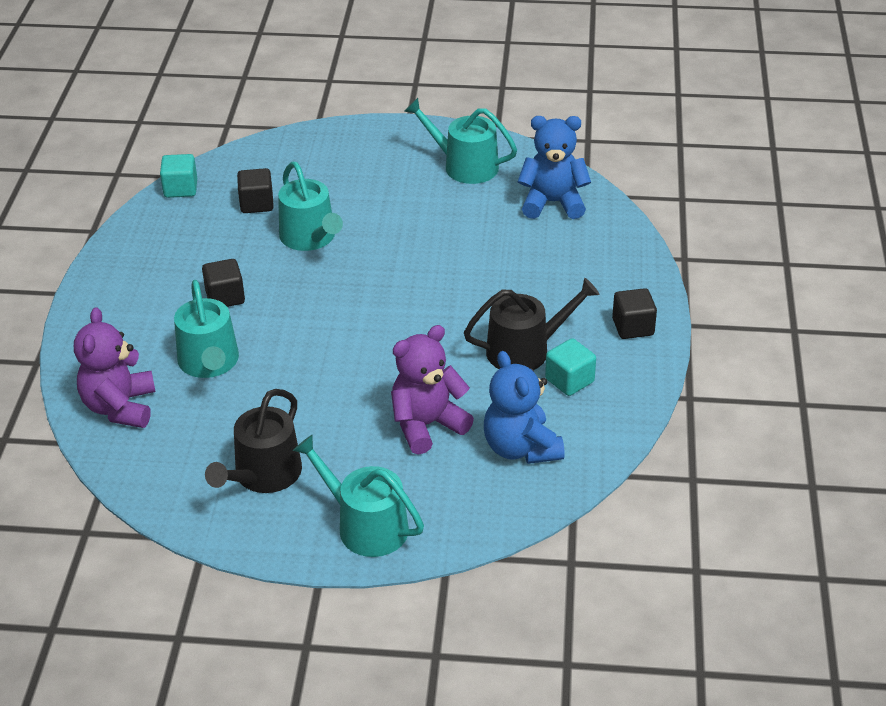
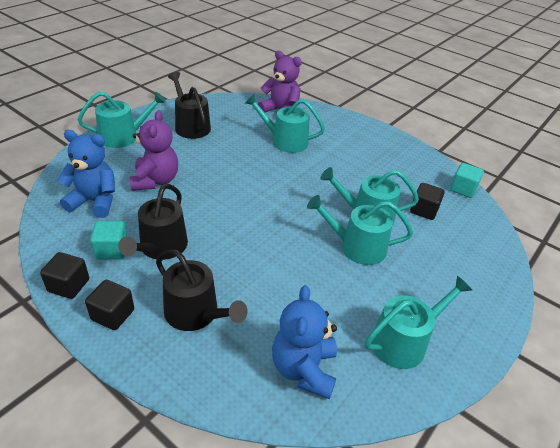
camera: 120 degrees right, 0 degrees up
(225, 297) = (335, 164): black cube -> black cube (69, 285)
(372, 226) = (357, 247): none -> turquoise watering can
(552, 203) = (303, 369): blue teddy bear -> blue teddy bear turned 150 degrees clockwise
(572, 282) = (196, 313): none -> black watering can

